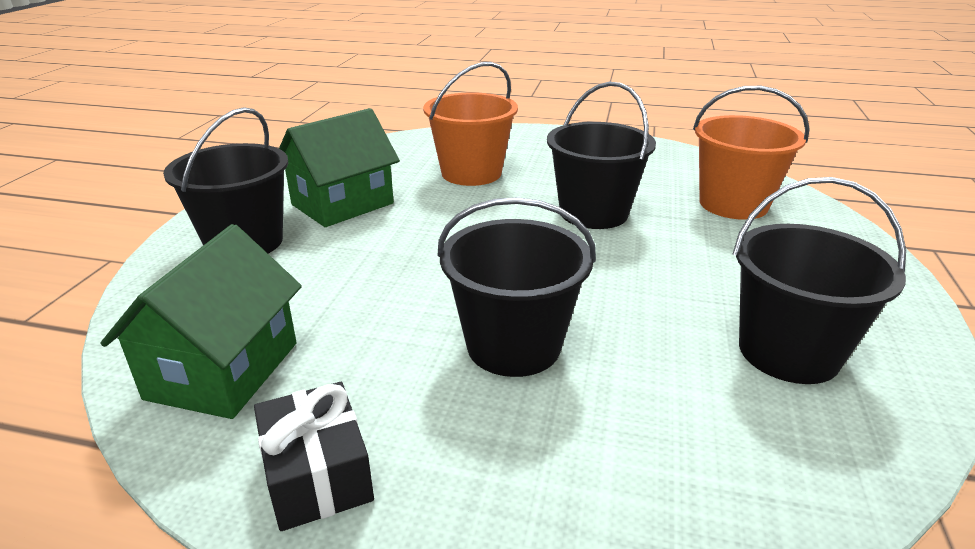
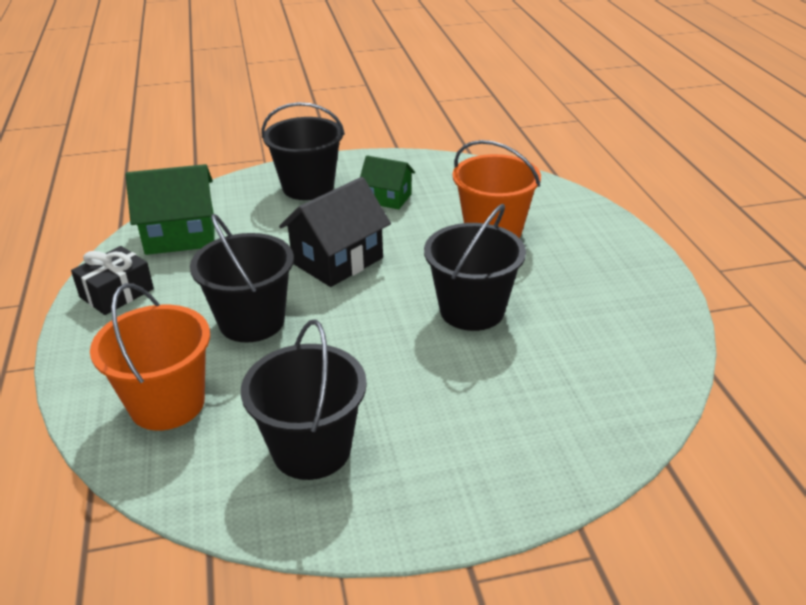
camera: 65 degrees right, 5 degrees up
(342, 204) = (387, 198): green house -> green house, size x0.62
(436, 259) = (337, 260): none -> black house
(733, 204) = (568, 390): orange bucket -> orange bucket (167, 404)

